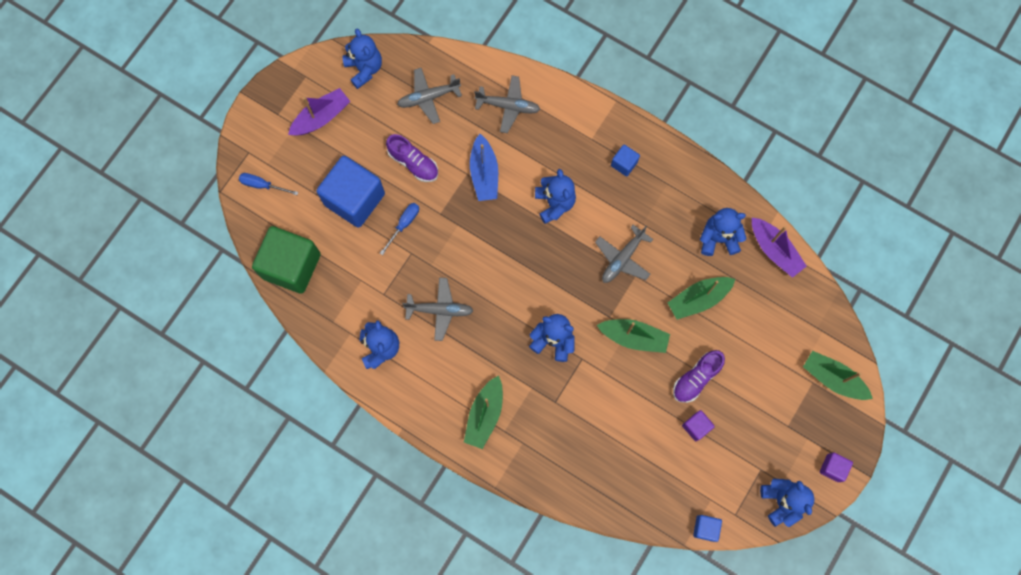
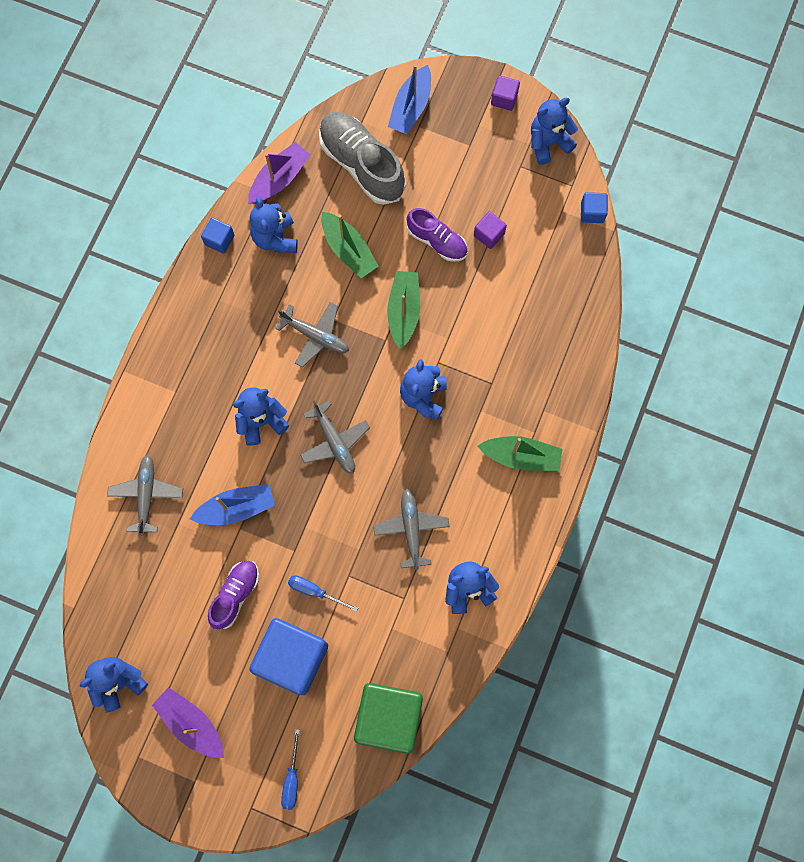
camera: 100 degrees left, 0 degrees up
(428, 97) = (147, 593): grey plane -> grey plane (334, 442)
(624, 164) = (201, 351): blue cube -> blue cube (219, 240)
(780, 324) = (362, 164): none -> grey shoe
(833, 378) = (411, 107): green boat -> blue boat

